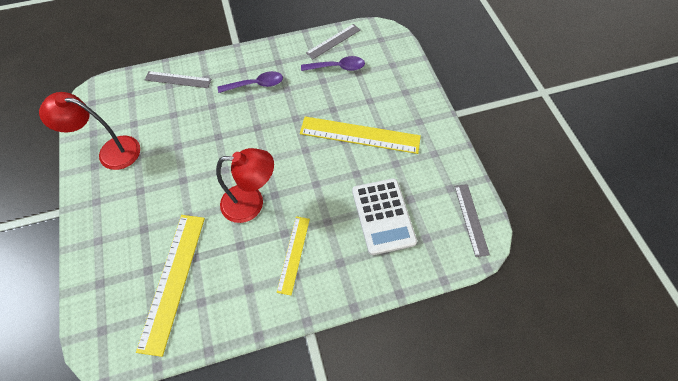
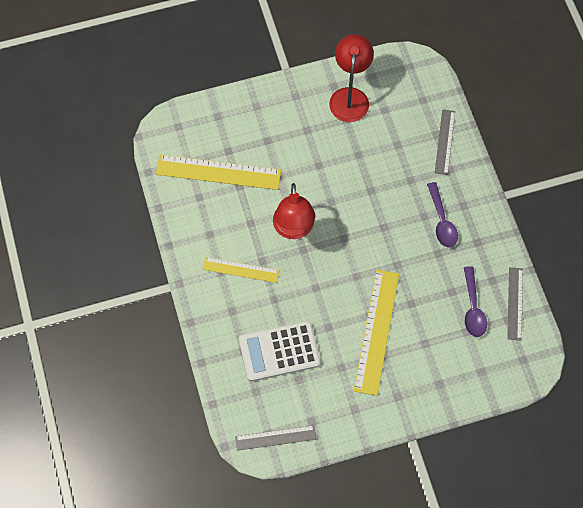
camera: 90 degrees right, 5 degrees up
(333, 41) = (515, 303): grey ruler -> grey ruler turned 45 degrees clockwise

